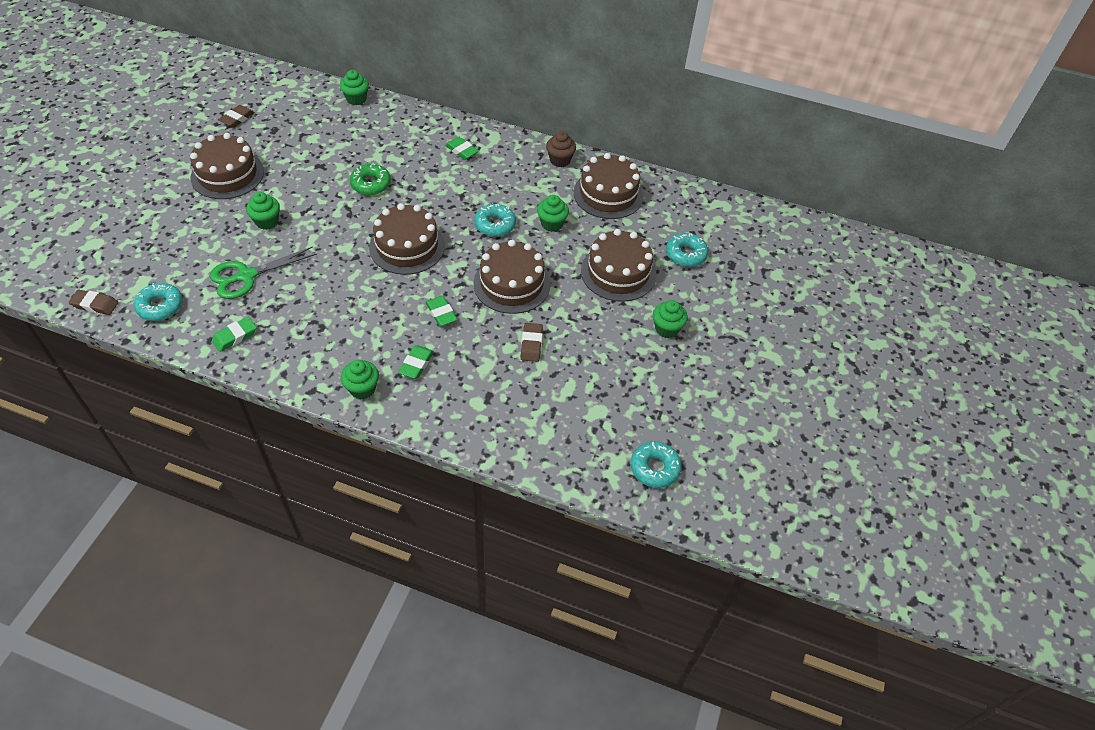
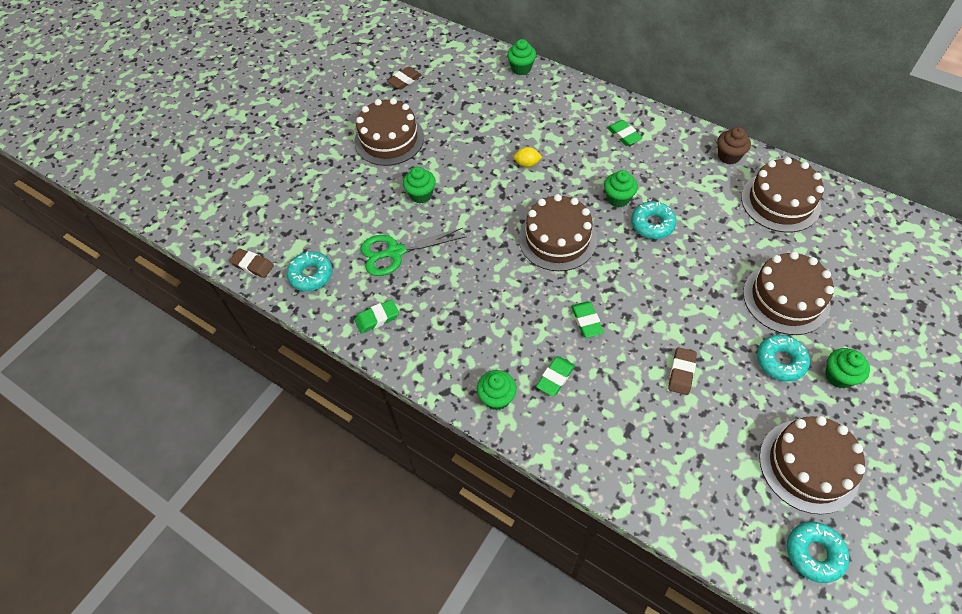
camera: 20 degrees right, 5 degrees up
(371, 184) = (527, 164): green donut -> yellow lemon
(512, 284) = (665, 296): brown cake -> brown cake (808, 466)
(552, 224) = (714, 230): green cupcake -> green cupcake (618, 198)
(686, 254) = (866, 285): turquoise donut -> turquoise donut (780, 361)

